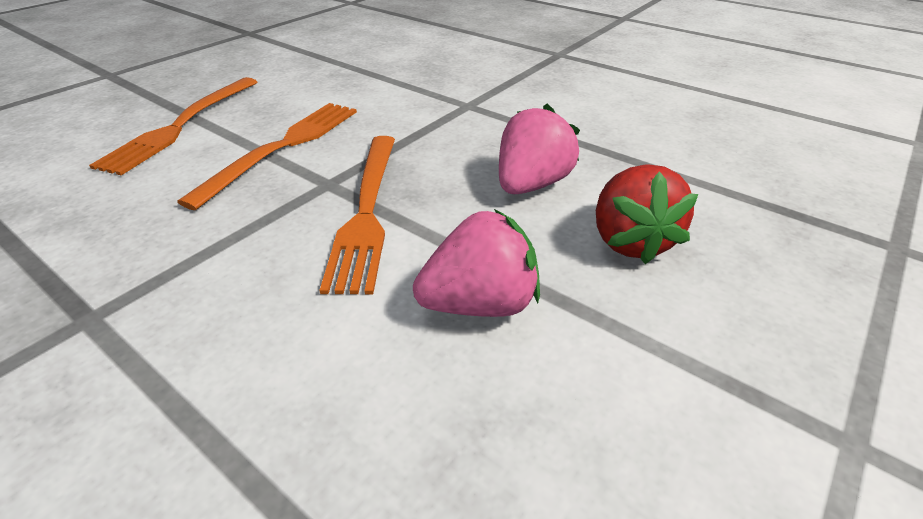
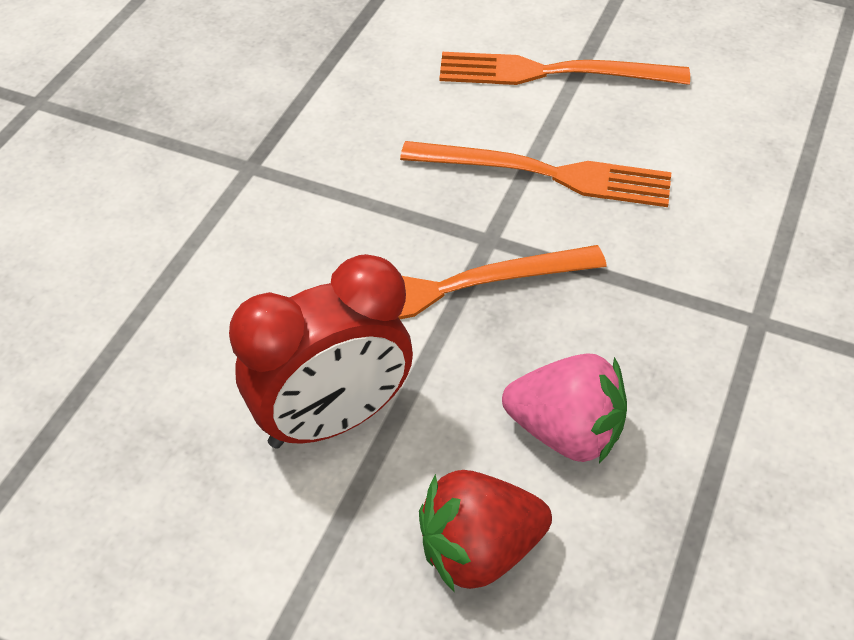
camera: 75 degrees right, 10 degrees up
(480, 303) = (331, 420): pink strawberry -> red clock

